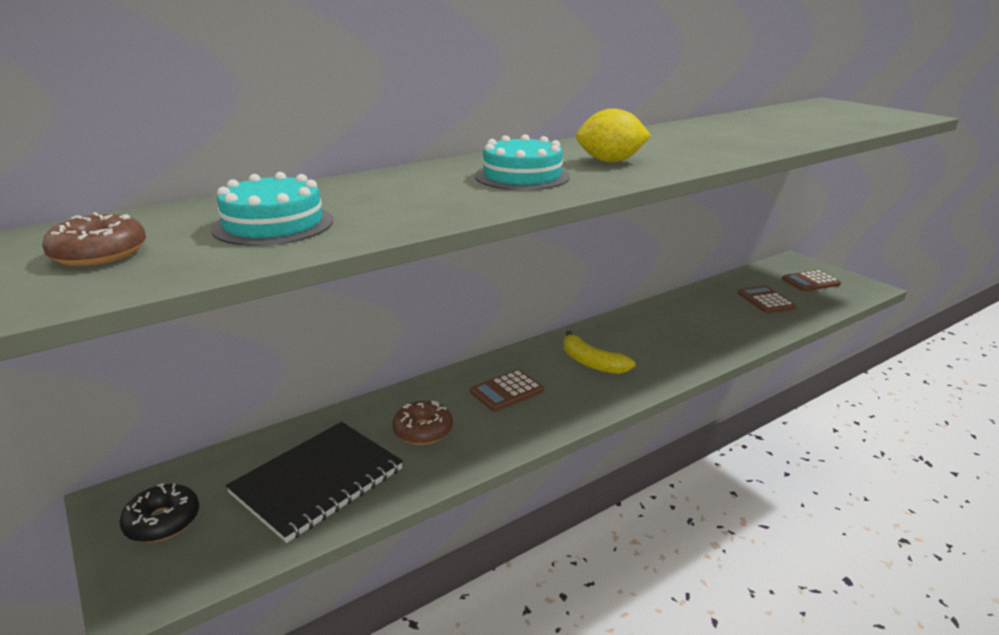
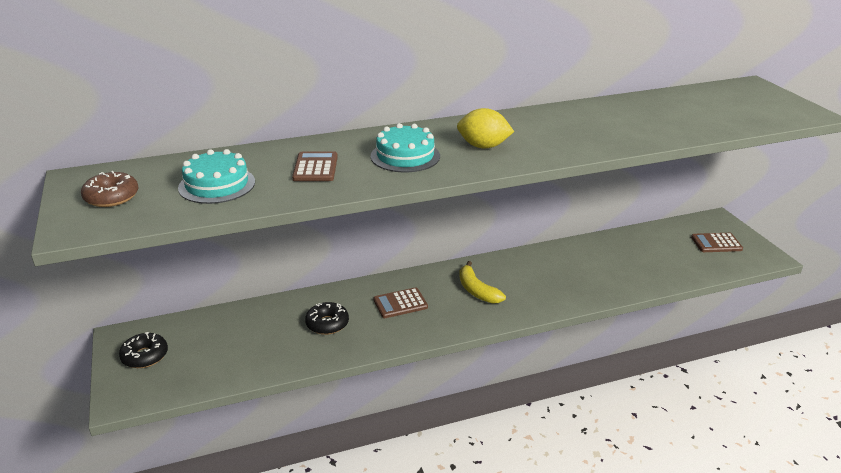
camera: 15 degrees right, 5 degrees up
(318, 481) = (245, 347): black notebook -> none
(423, 430) = (327, 324): brown donut -> black donut
(765, 300) = (660, 256): brown calculator -> brown calculator (315, 167)

